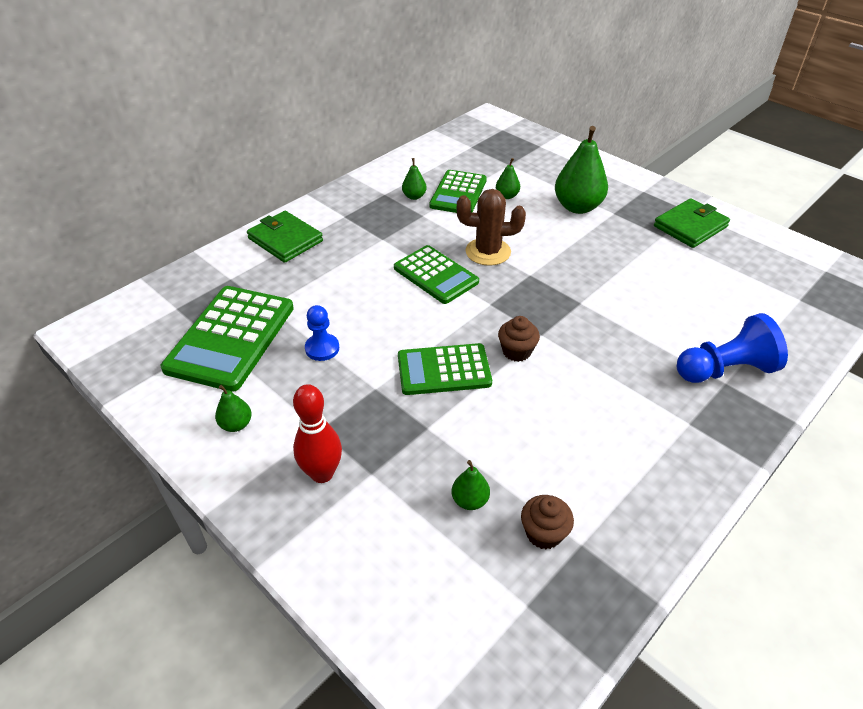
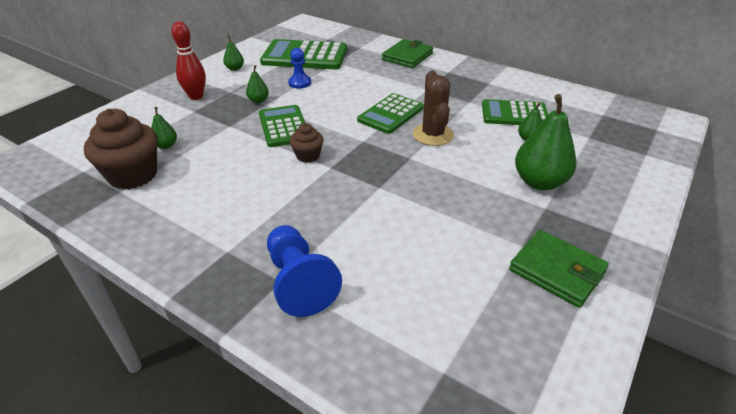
camera: 80 degrees right, 5 degrees down
(414, 196) = (494, 95): green pear -> green pear (258, 101)
(543, 533) = (133, 175): brown cupcake -> brown cupcake, size x1.89

